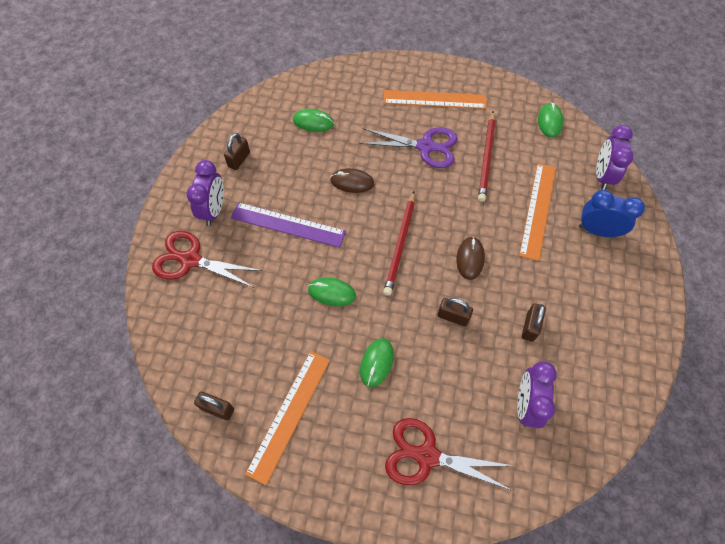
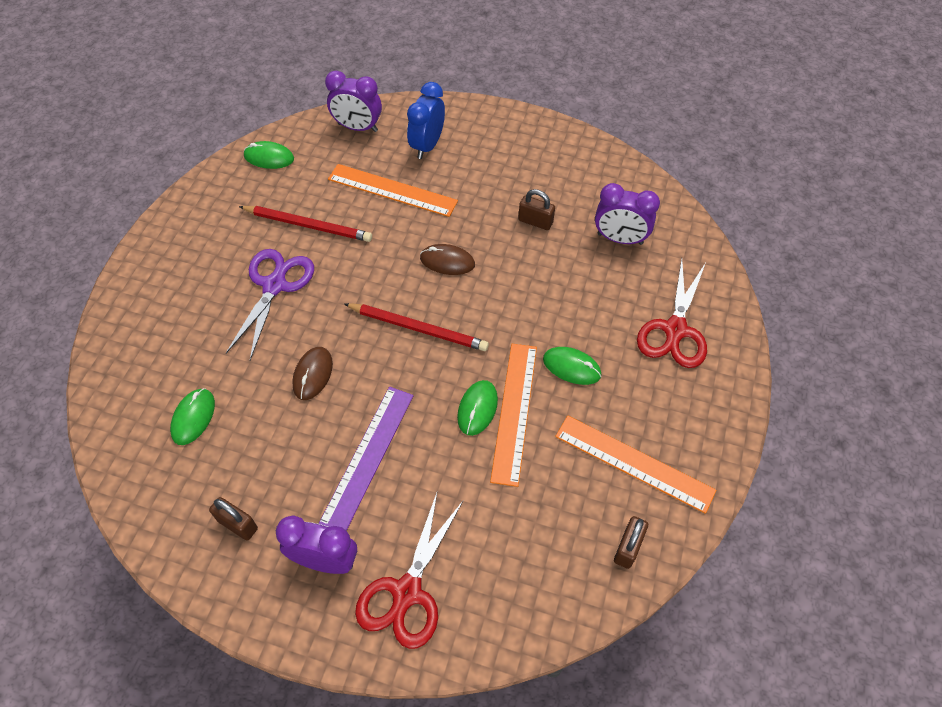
camera: 85 degrees left, 5 degrees down
(434, 99) = (197, 266): orange ruler -> orange ruler (514, 412)
(453, 317) = (519, 287): brown padlock -> none

